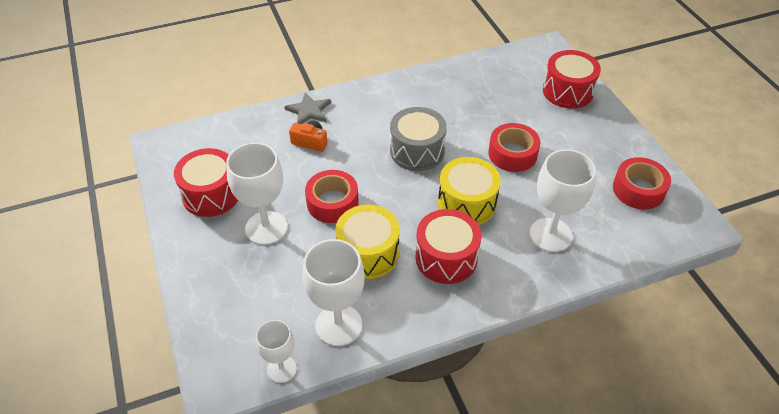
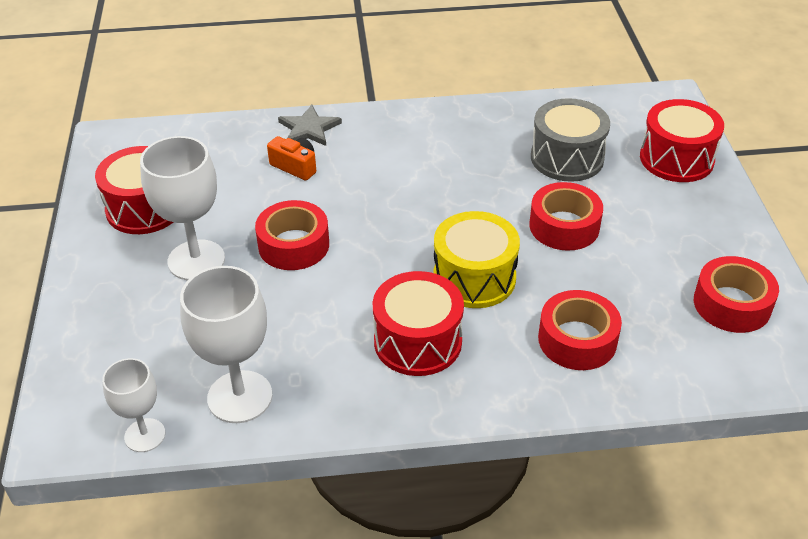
camera: 15 degrees right, 5 degrees down
(368, 253) = (315, 315): yellow drum -> none
(417, 151) = (432, 200): grey drum -> grey drum (567, 158)
(550, 235) = (577, 340): white goblet -> red tape

